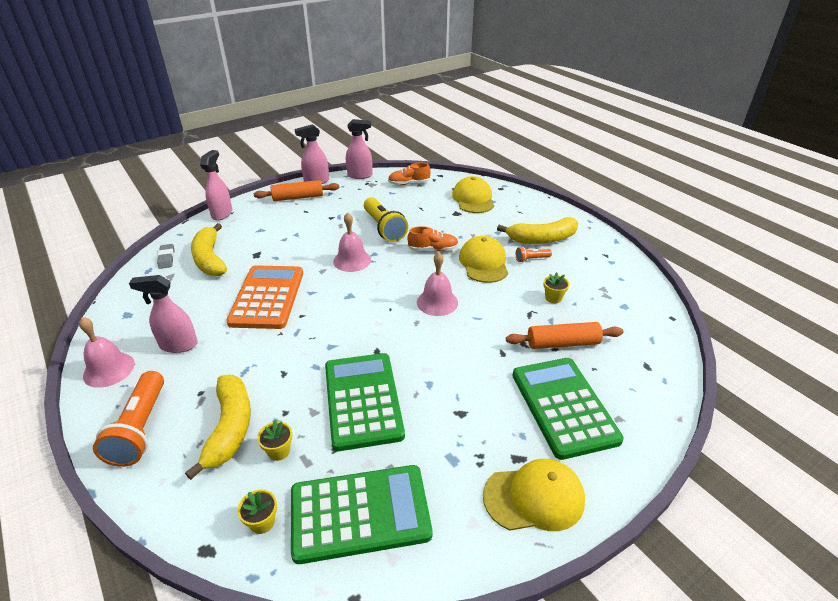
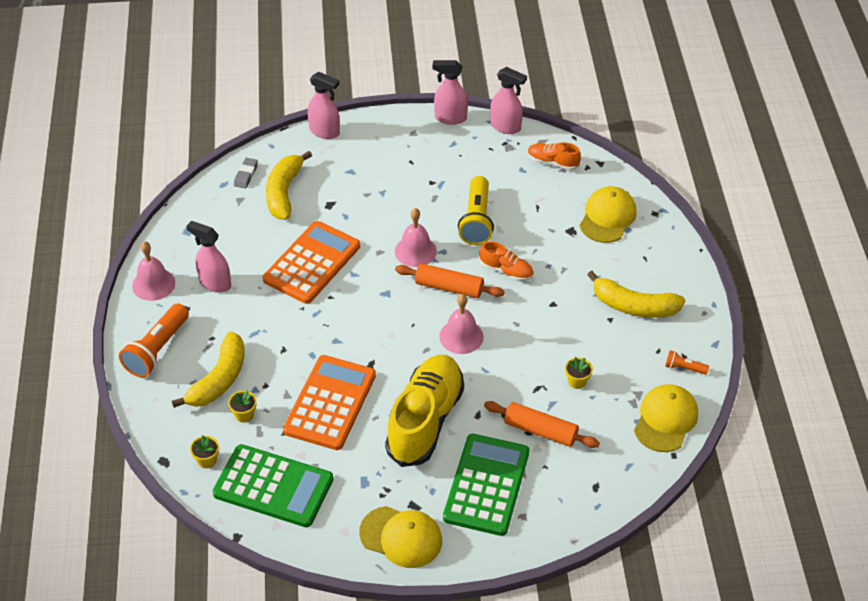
camera: 30 degrees right, 10 degrees up
(222, 214) = (325, 132): pink spray bottle -> pink spray bottle turned 75 degrees clockwise
(298, 197) = (415, 137): orange rolling pin -> orange rolling pin (449, 287)
(363, 400) = (330, 403): green calculator -> orange calculator
(462, 377) = (425, 420): none -> yellow shoe
(483, 263) = (544, 310): yellow cap -> yellow cap (665, 420)
(531, 259) = (598, 327): orange flashlight -> orange flashlight (684, 368)

